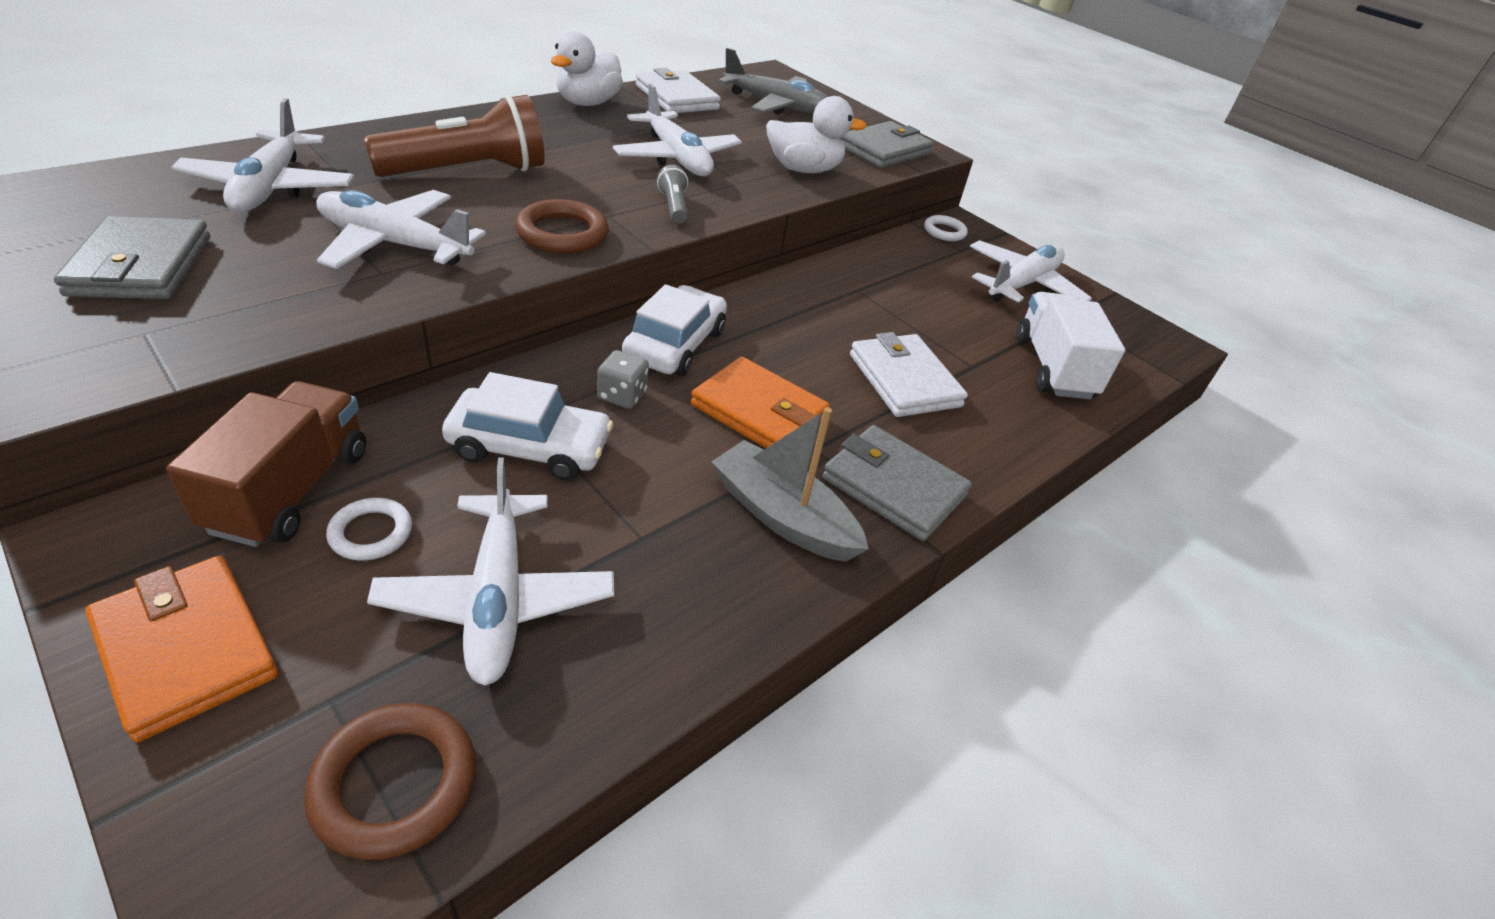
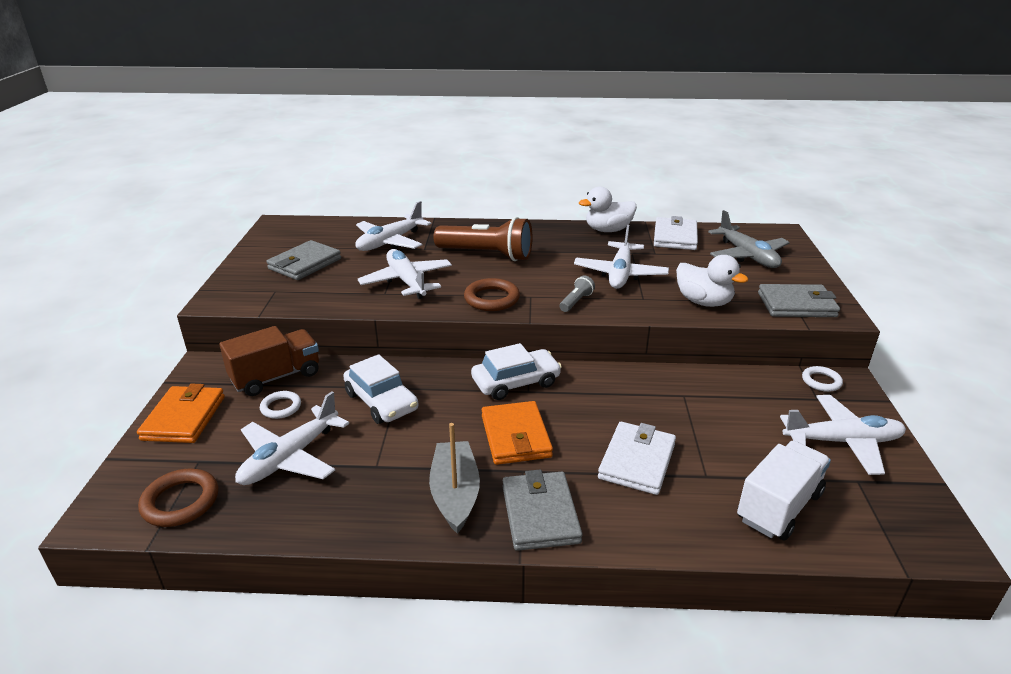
camera: 50 degrees right, 10 degrees down
(622, 395) = (453, 396): grey dice -> none

